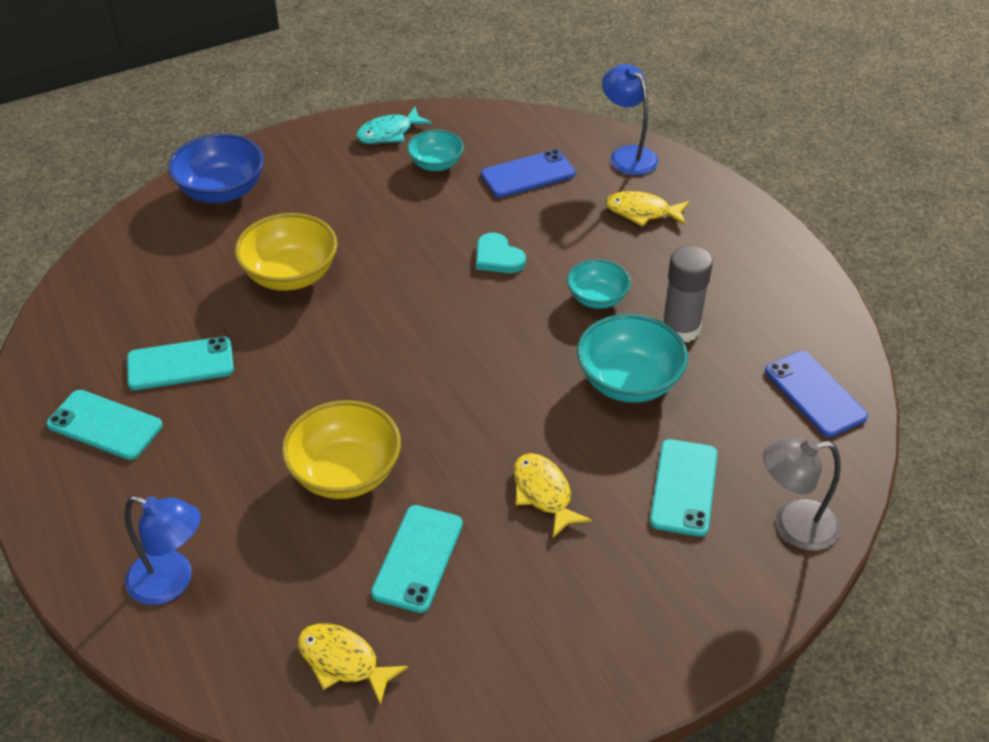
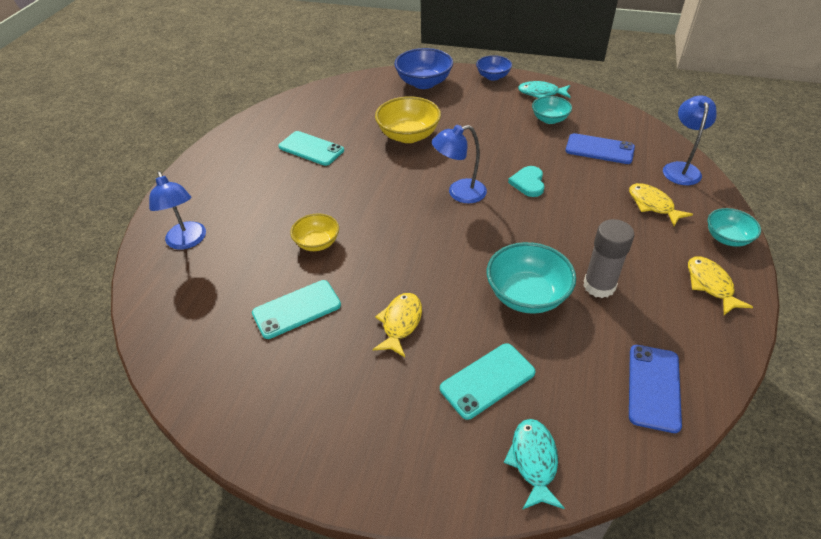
camera: 45 degrees right, 0 degrees up
(105, 425) = (250, 157): turquoise phone -> none
(304, 138) = (493, 76): none -> blue bowl
(343, 661) = (202, 333): yellow fish -> yellow fish (710, 285)
(345, 473) = (317, 243): yellow bowl -> yellow bowl, size x0.62
(437, 313) = (459, 193): none -> blue lamp
(597, 298) = (563, 237): turquoise bowl -> turquoise bowl (727, 238)
(793, 526) = (533, 461): grey lamp -> turquoise fish

